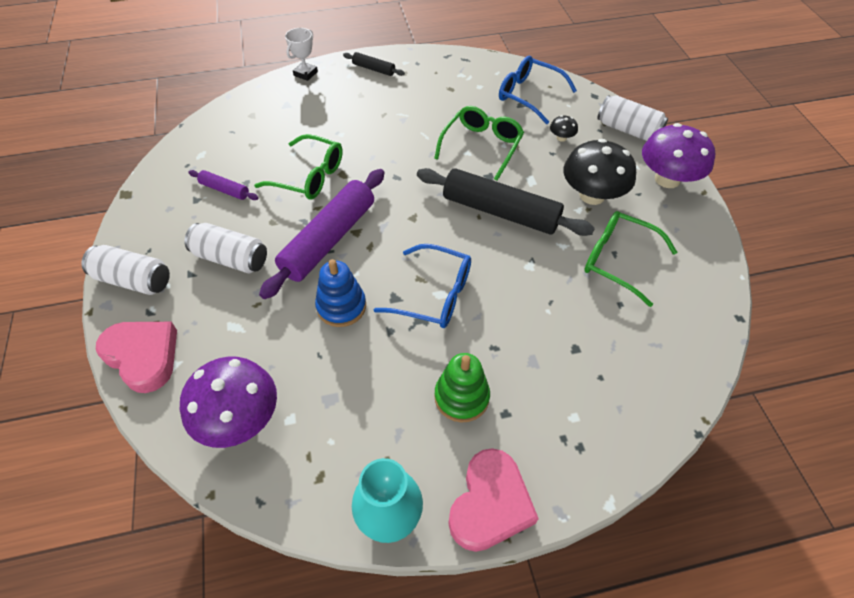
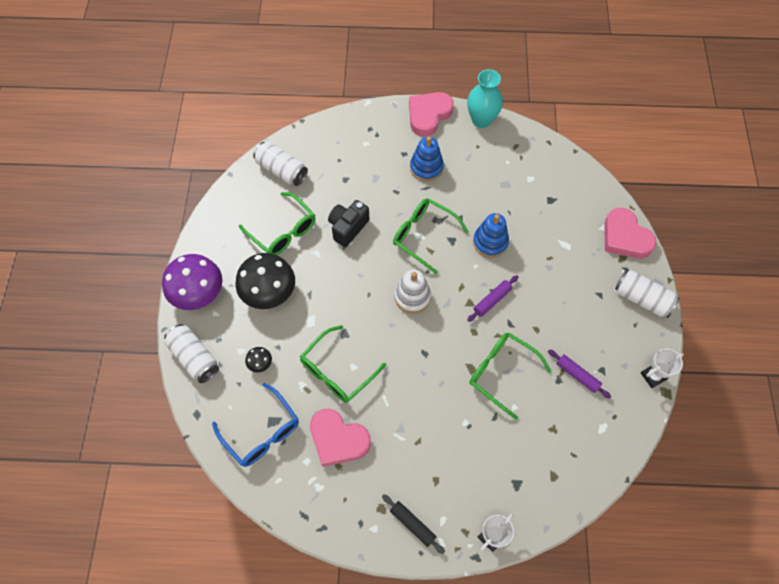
camera: 165 degrees left, 10 degrees up
(137, 205) = (653, 376): none -> white trophy
(231, 258) = (569, 301): white can -> white can (281, 170)
(239, 419) = (560, 185): purple mushroom -> none
(329, 240) = (492, 300): purple rolling pin -> purple rolling pin, size x0.47
(426, 224) = (412, 297): none -> white stacking toy
(433, 294) = (424, 236): blue glasses -> green glasses
(458, 103) = (338, 439): none -> pink heart
(461, 397) = (426, 167): green stacking toy -> blue stacking toy
(500, 211) = (349, 294): black rolling pin -> none
(538, 283) = (348, 228): none -> black camera

